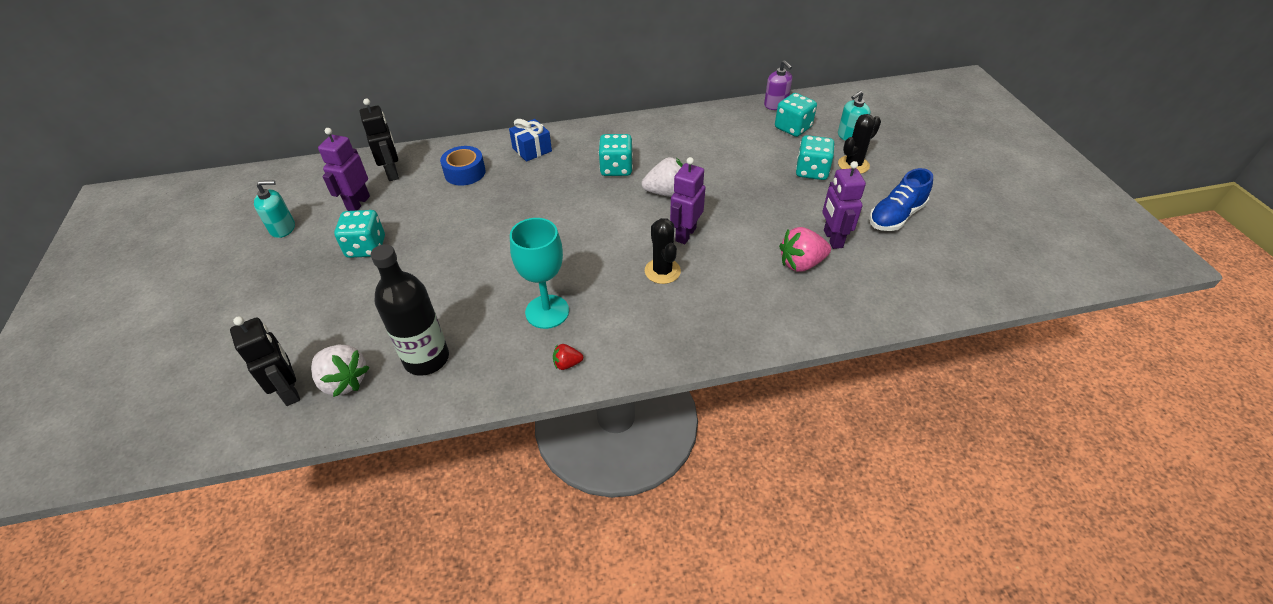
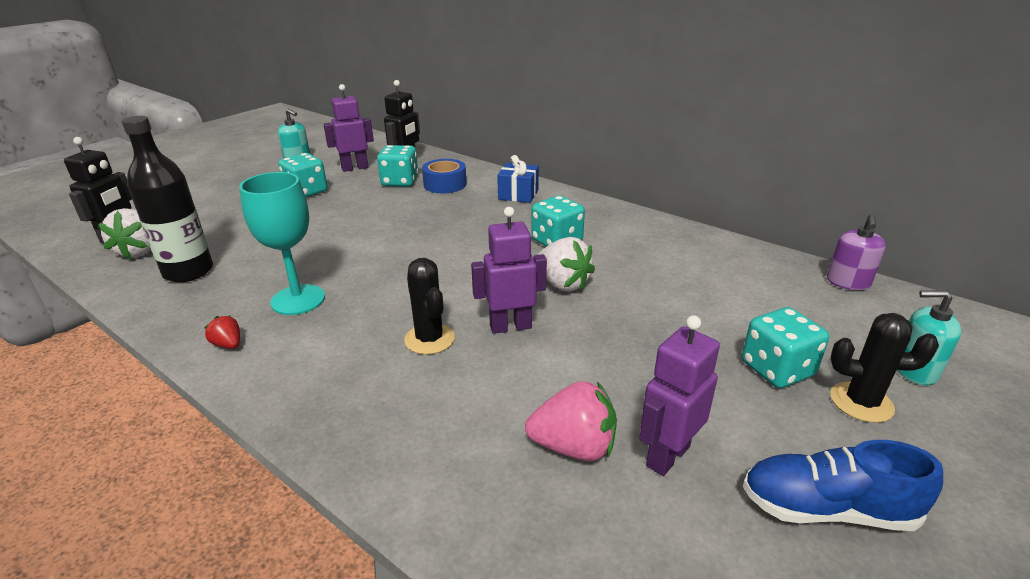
camera: 50 degrees right, 15 degrees down
(662, 271) = (429, 339): black cactus -> black cactus turned 60 degrees counterclockwise
(793, 128) = (832, 314): turquoise dice -> turquoise dice (400, 181)
(801, 263) = (574, 447): pink strawberry -> pink strawberry turned 150 degrees clockwise

